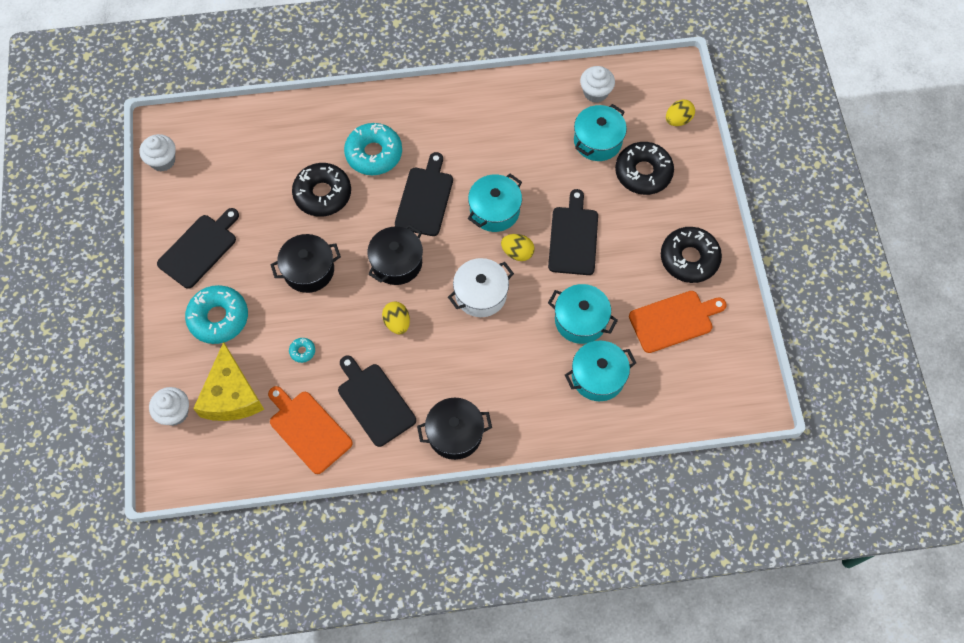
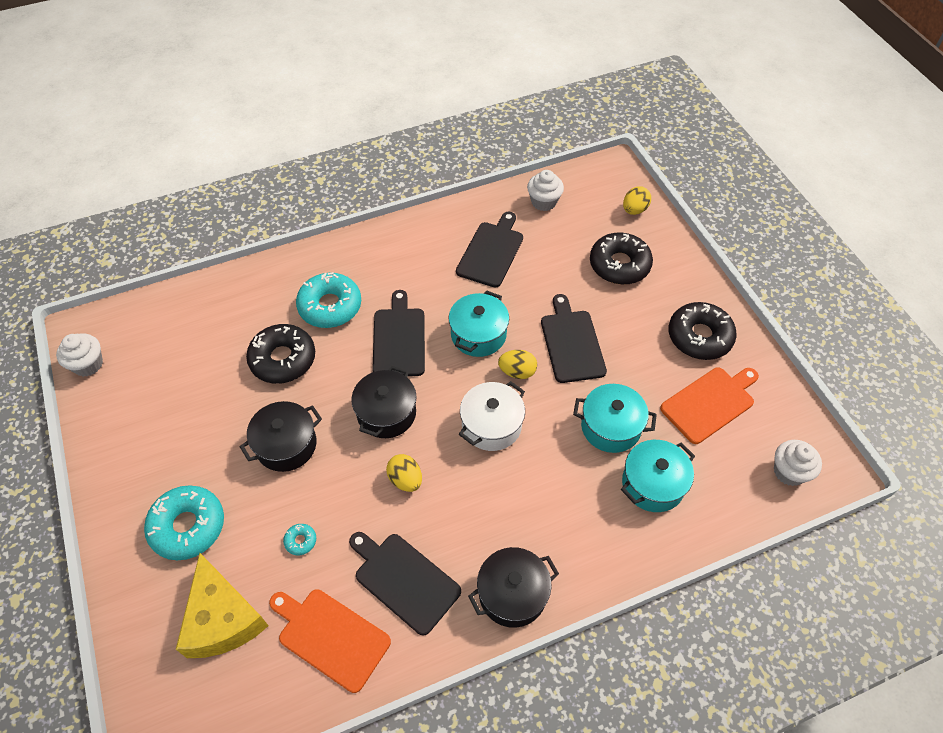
camera: 15 degrees left, 10 degrees down
(174, 412) = (152, 661): white cupcake -> white cupcake (789, 472)
(199, 249) = (149, 451): black cutting board -> black cutting board (491, 252)
(597, 141) = (562, 245): turquoise pot -> none

